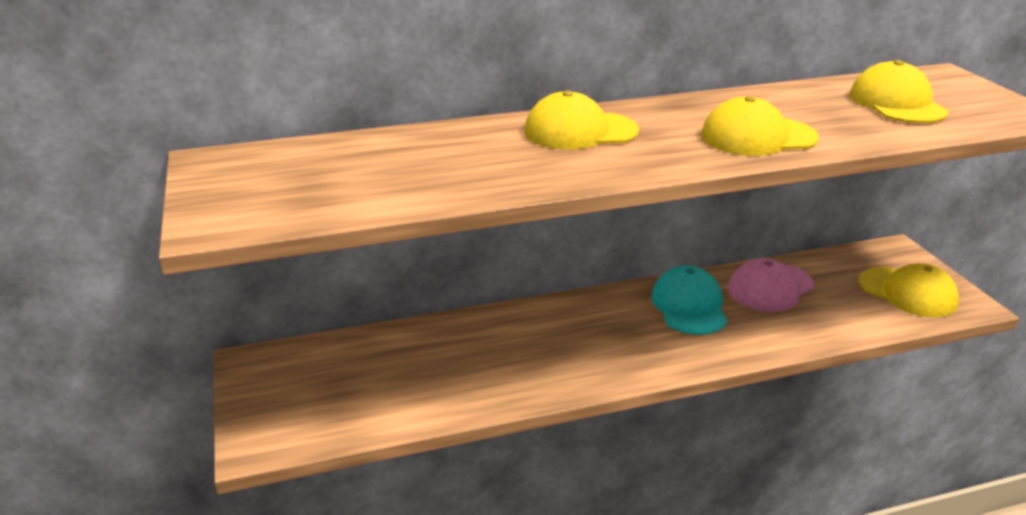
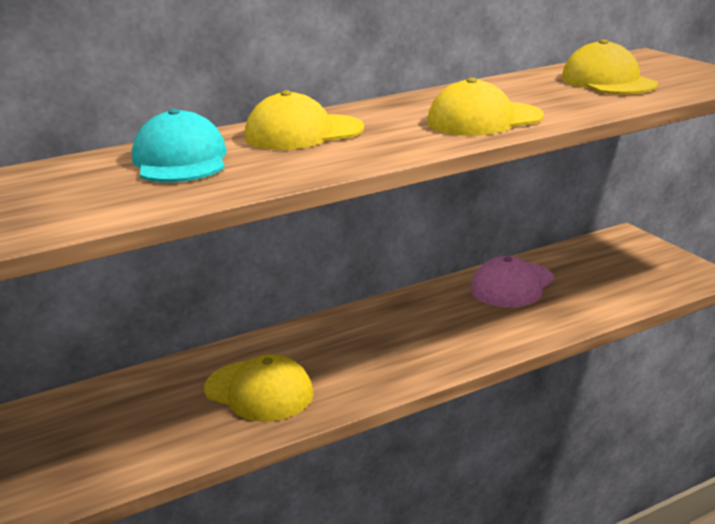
camera: 10 degrees left, 5 degrees down
(689, 306) = (436, 312): turquoise cap -> turquoise cap (180, 160)
(908, 292) = (643, 272): yellow cap -> yellow cap (259, 391)

